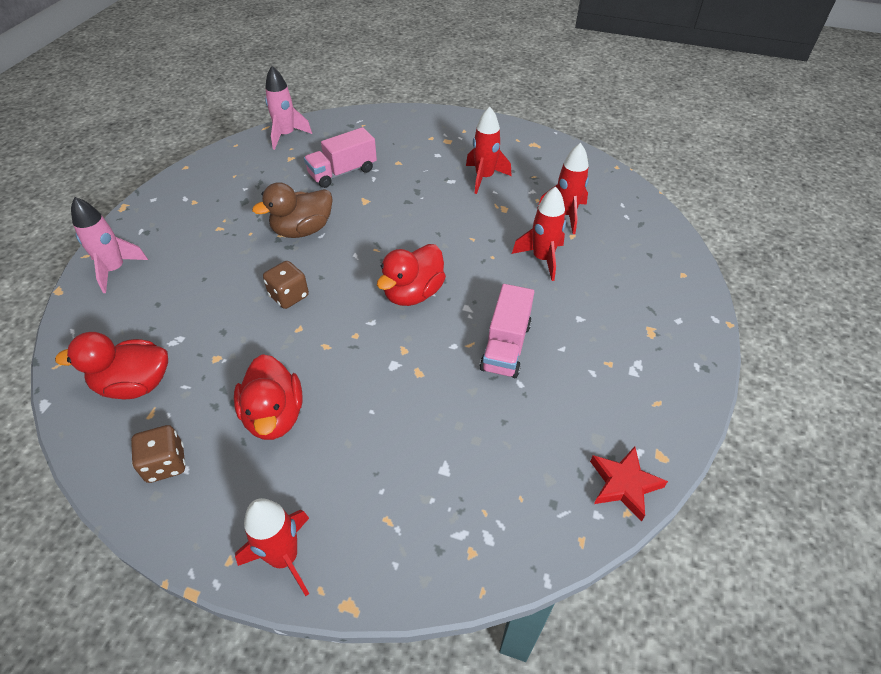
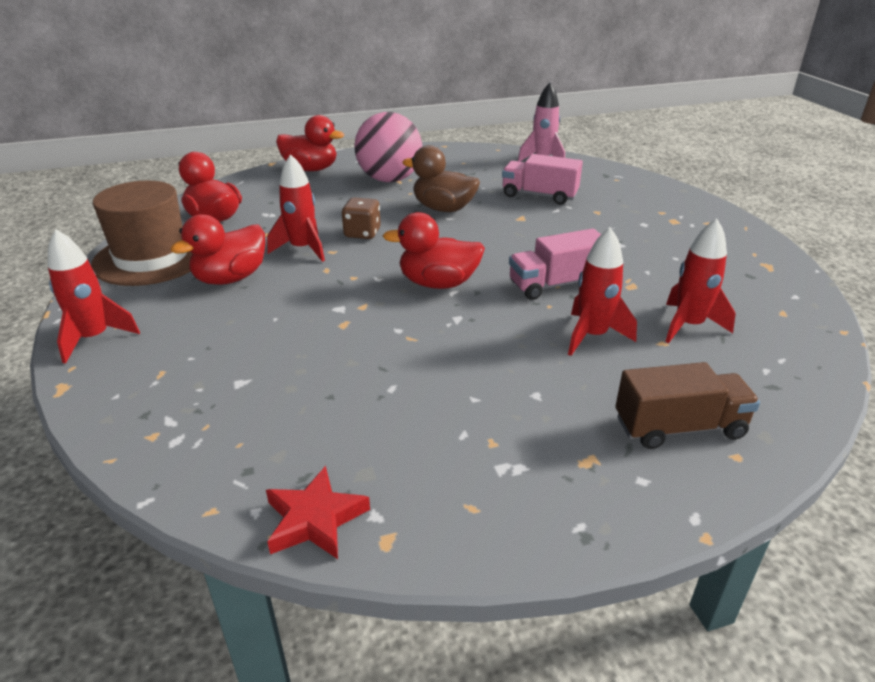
camera: 55 degrees right, 15 degrees down
(115, 270) = (311, 169): pink rocket -> red duck
(165, 464) = (152, 258): brown dice -> brown hat
(209, 232) = (390, 179): none -> pink ball
(484, 178) = (657, 258): red rocket -> red rocket (302, 249)
(506, 346) = (432, 360): pink truck -> pink truck (556, 284)
(649, 279) = (679, 427): none -> brown truck

